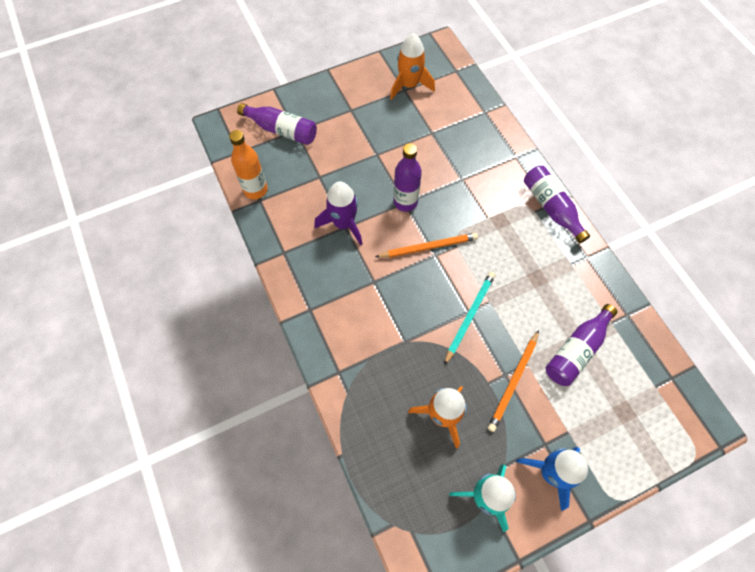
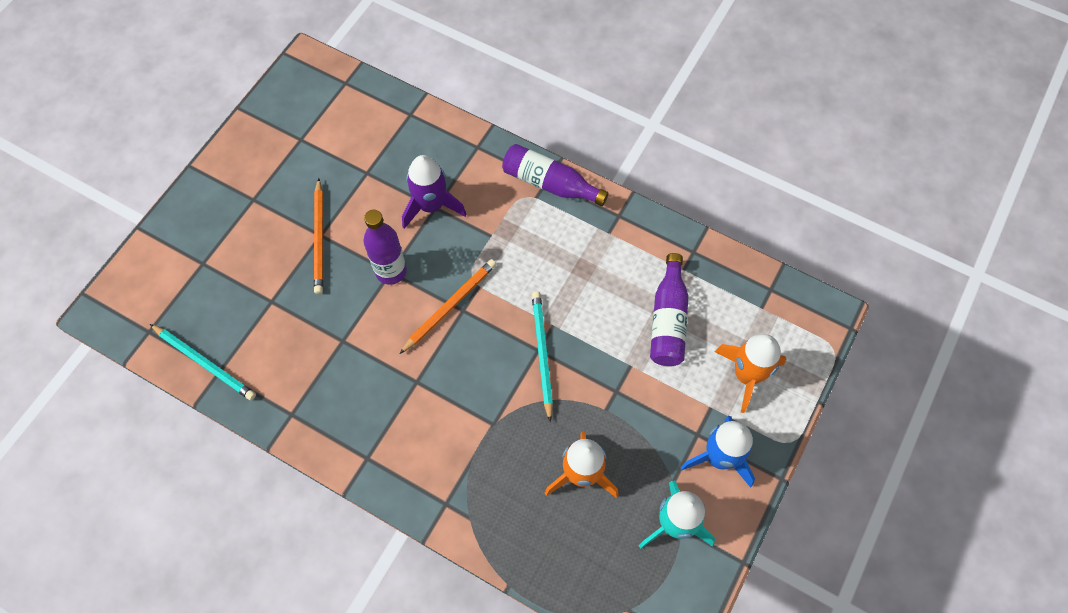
camera: 35 degrees left, 0 degrees up
(255, 190) = (205, 363): orange bottle -> turquoise pencil
(282, 130) = (185, 272): purple bottle -> none
(343, 224) = (338, 338): purple rocket -> purple rocket (431, 206)
(409, 85) = (302, 130): orange rocket -> orange rocket (746, 375)
(513, 382) = (628, 392): orange pencil -> orange pencil (319, 238)

